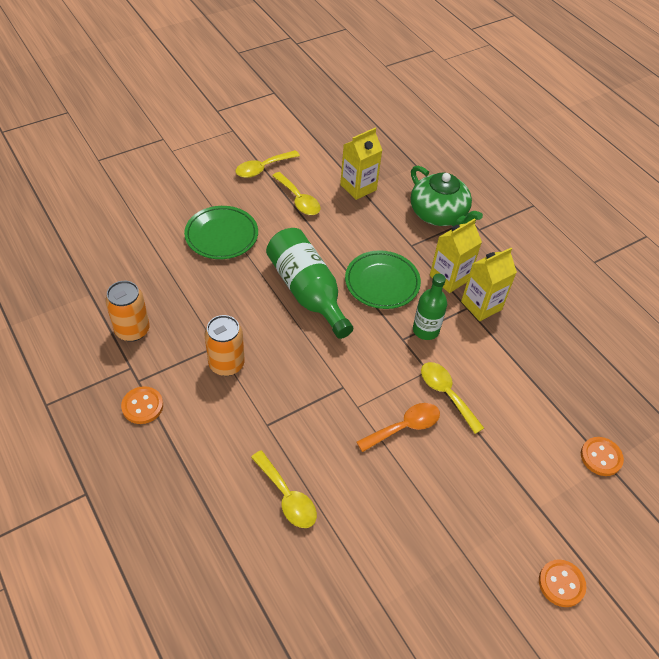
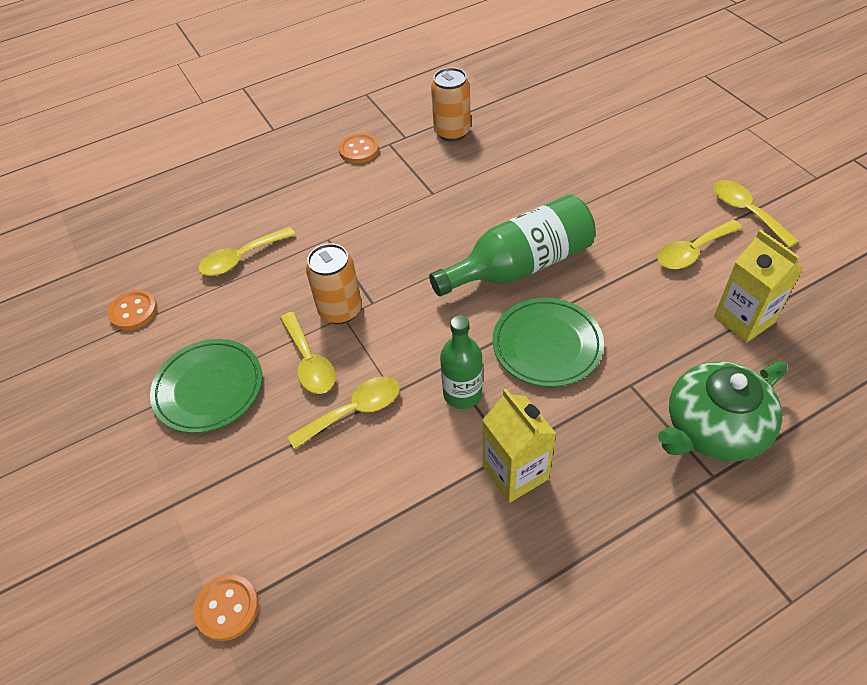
camera: 100 degrees right, 0 degrees up
(221, 235) = (604, 183): green plate -> green plate (209, 388)
(226, 364) = (408, 202): orange can -> orange can (340, 310)
(404, 427) = (309, 362): orange spoon -> yellow spoon
(449, 278) = (568, 432): yellow carton -> none
(561, 584) = (70, 514): orange button -> orange button (133, 311)

